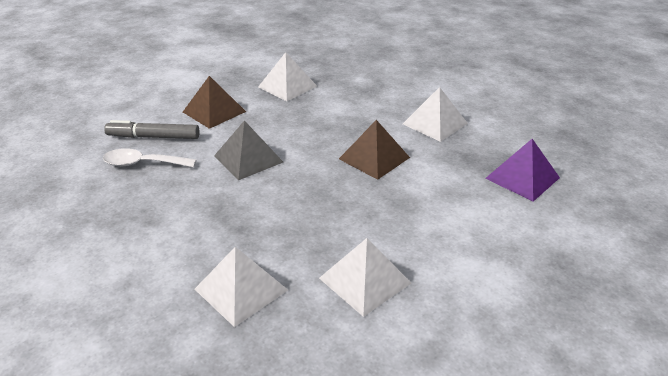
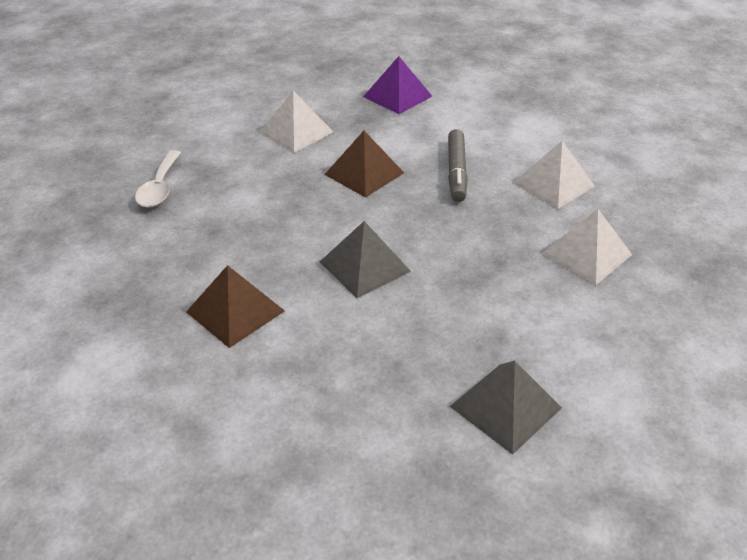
camera: 90 degrees left, 5 degrees up
(80, 218) = (505, 407): none -> grey pyramid
(143, 164) = (376, 367): white spoon -> white spoon (160, 187)
(154, 137) = (303, 368): grey marker -> grey marker (456, 171)
(287, 86) = (173, 242): white pyramid -> none

